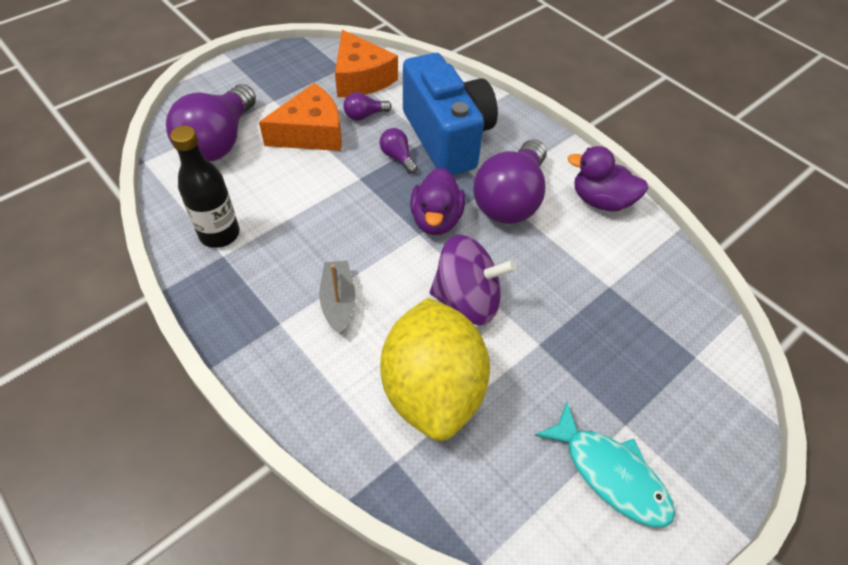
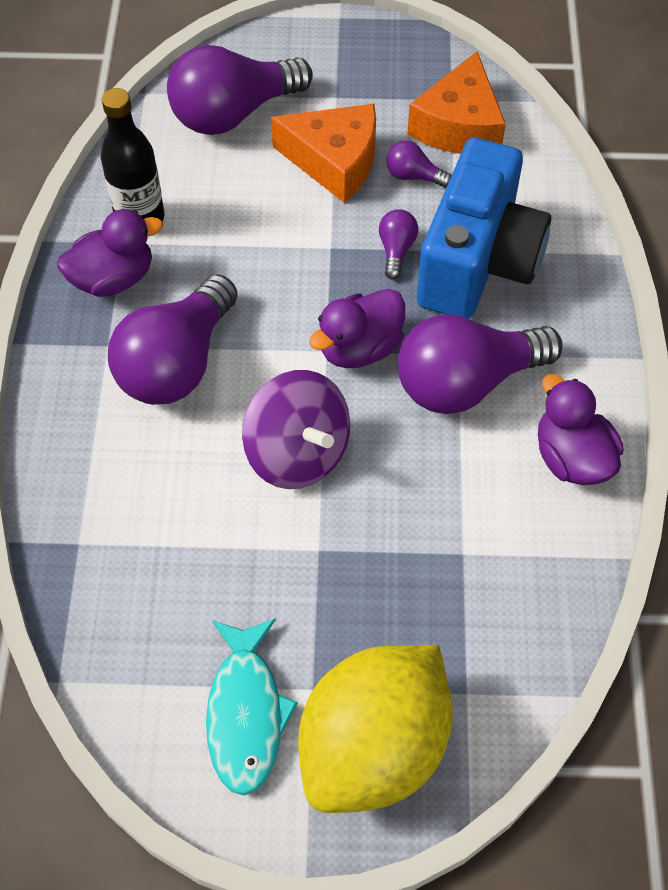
camera: 45 degrees right, 5 degrees up
(240, 281) = (113, 279): none -> purple duck
(338, 301) = (177, 363): grey boat -> purple light bulb
(432, 389) = (173, 509): yellow lemon -> yellow lemon (374, 747)

